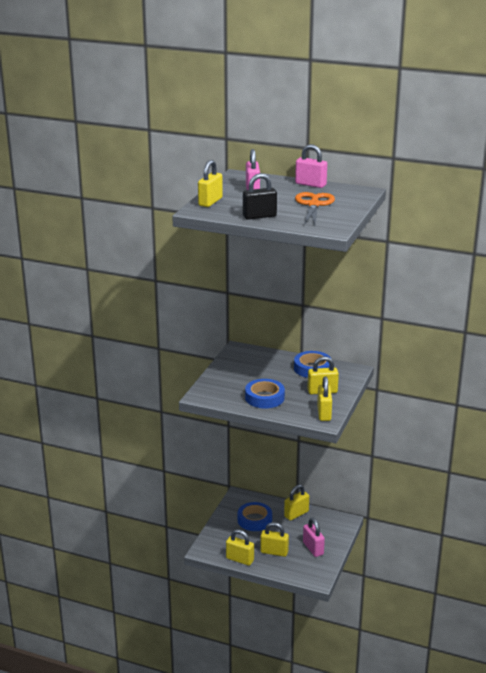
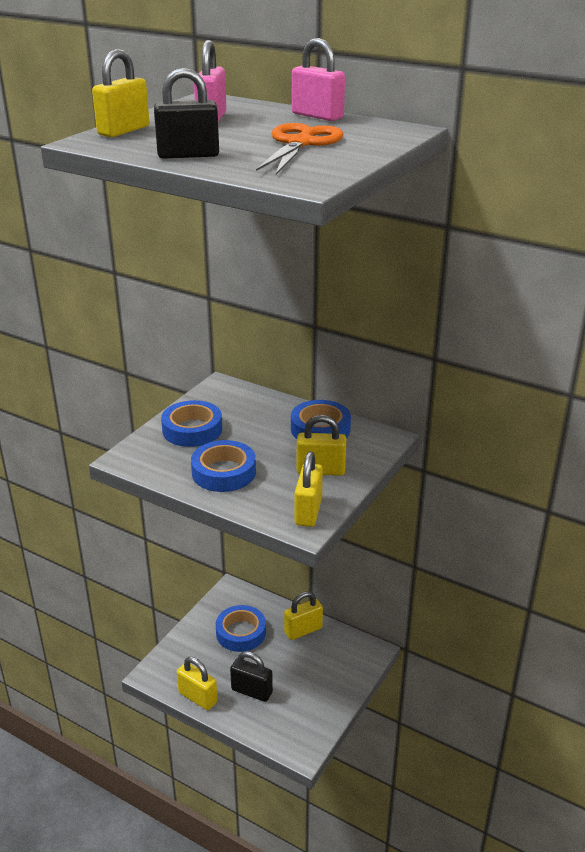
camera: 10 degrees right, 5 degrees up
(233, 376) = (192, 429): none -> blue tape
(274, 552) = (252, 691): yellow padlock -> black padlock
(313, 548) = (310, 693): pink padlock -> none

